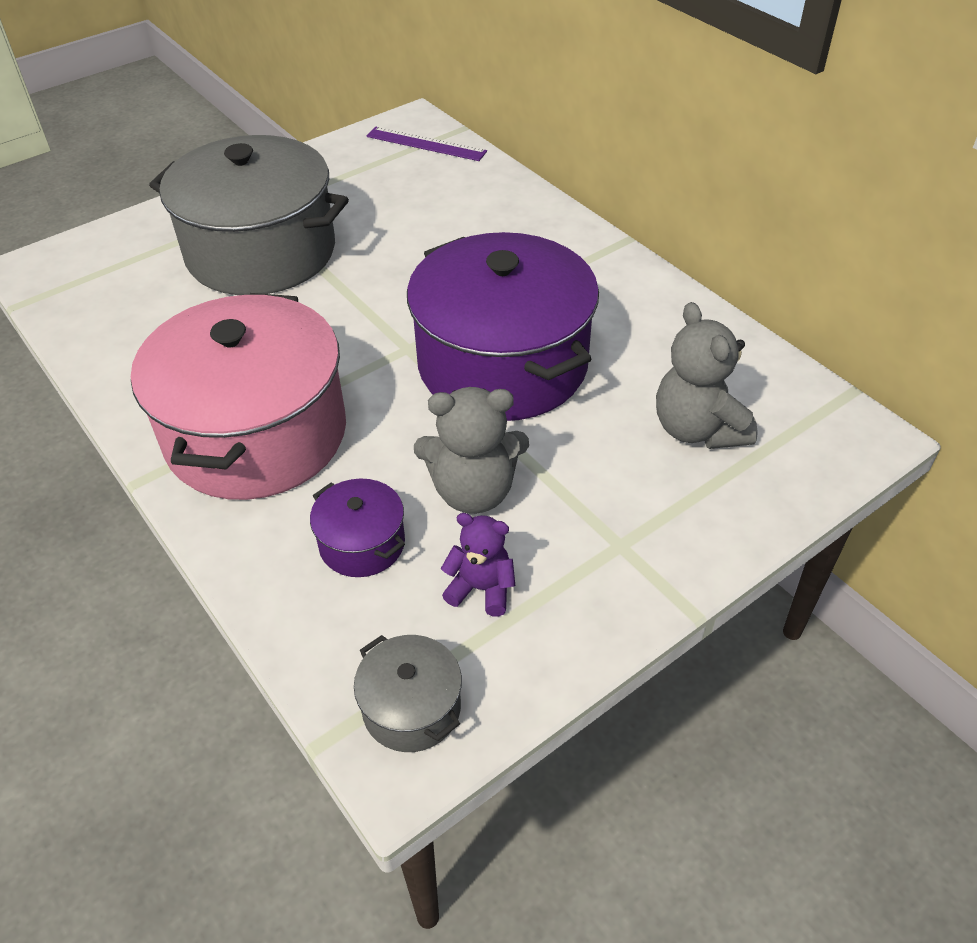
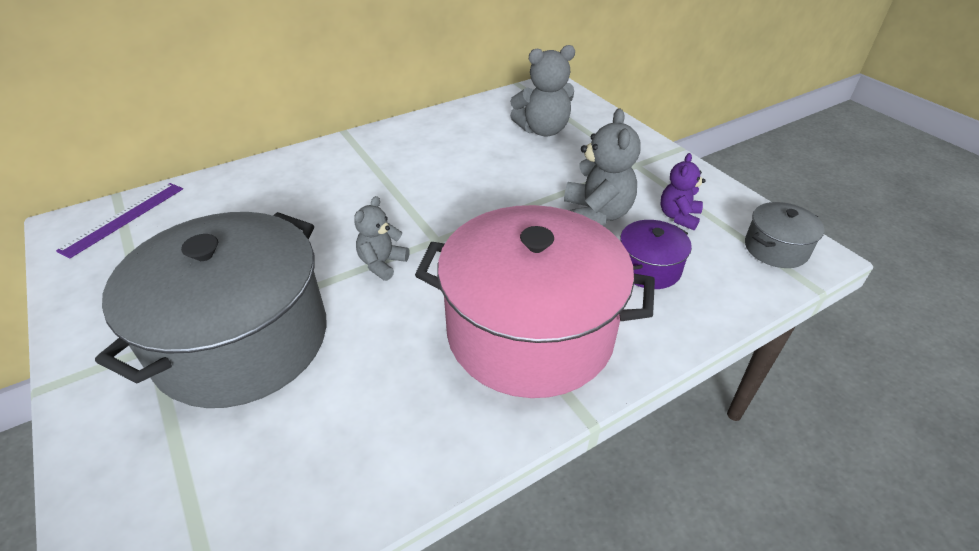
camera: 85 degrees left, 5 degrees down
(364, 314) = (382, 263): none -> grey teddy bear
(502, 364) = (468, 195): purple pot -> none

